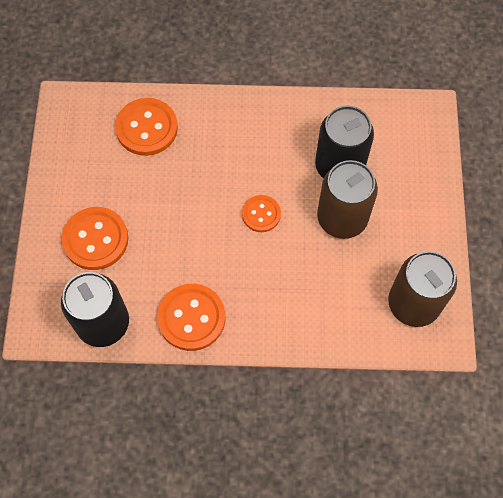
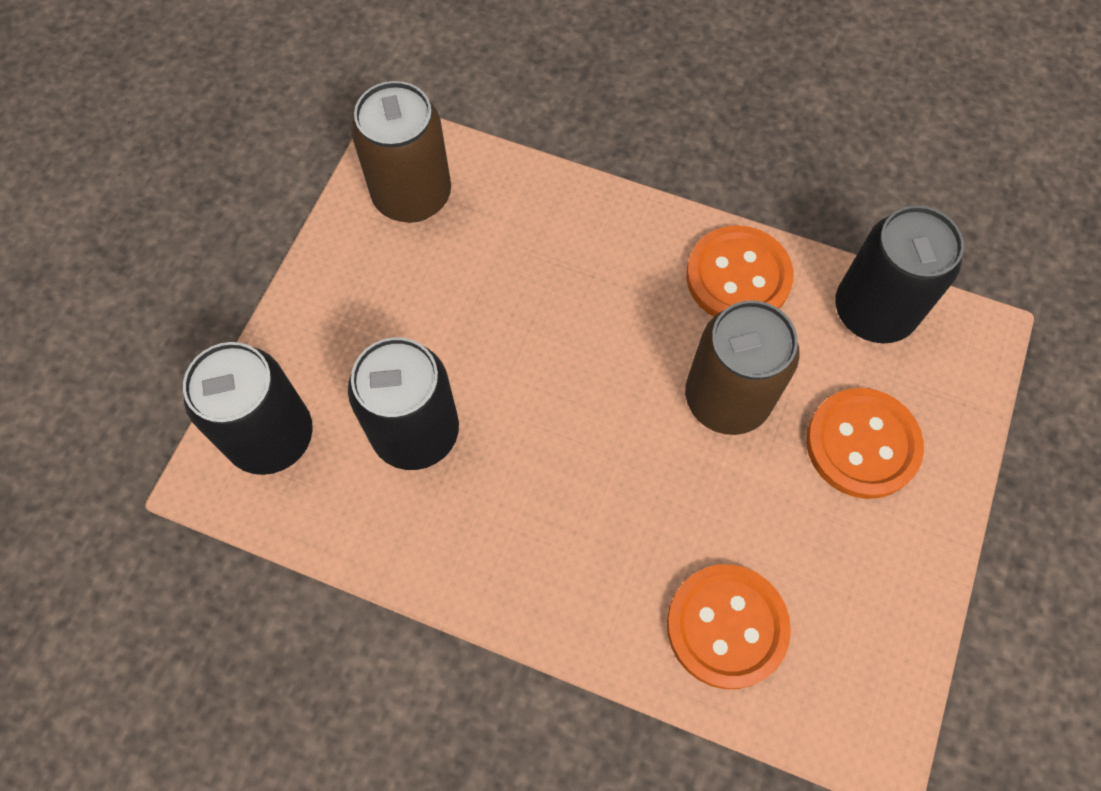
camera: 160 degrees left, 0 degrees up
(261, 214) = (578, 395): orange button -> none
(342, 218) = (453, 346): brown can -> brown can (726, 398)
(412, 140) = (271, 436): none -> black can

